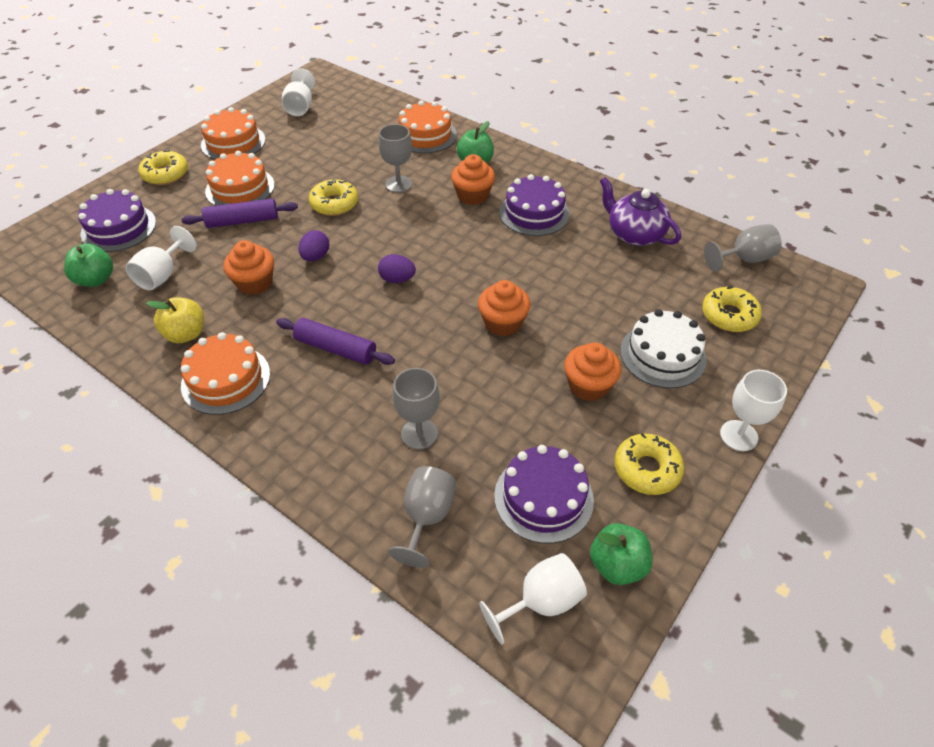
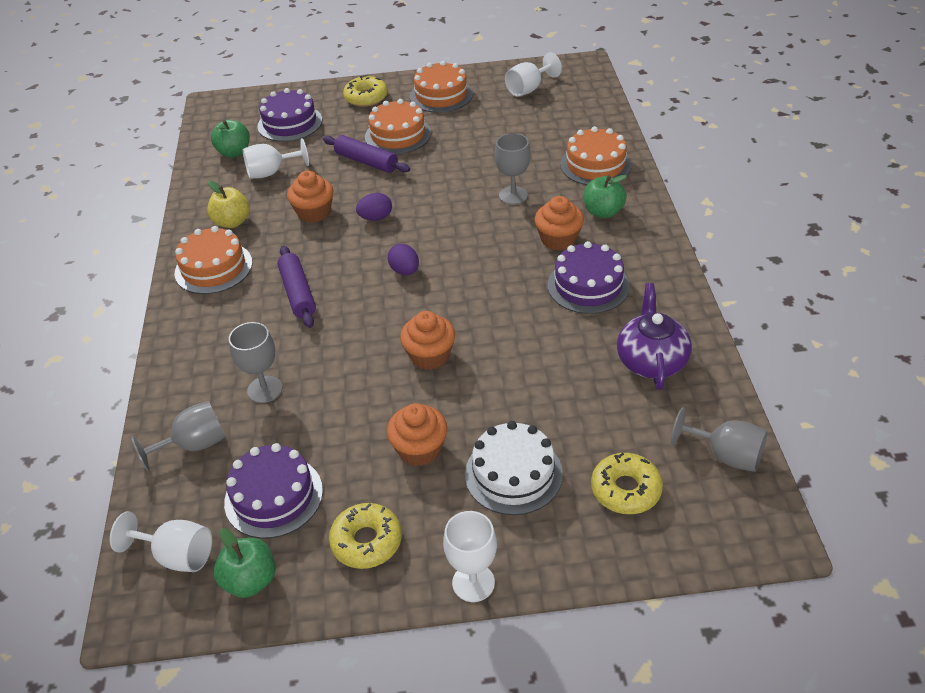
camera: 50 degrees right, 5 degrees down
(334, 204) = (444, 184): yellow donut -> none

